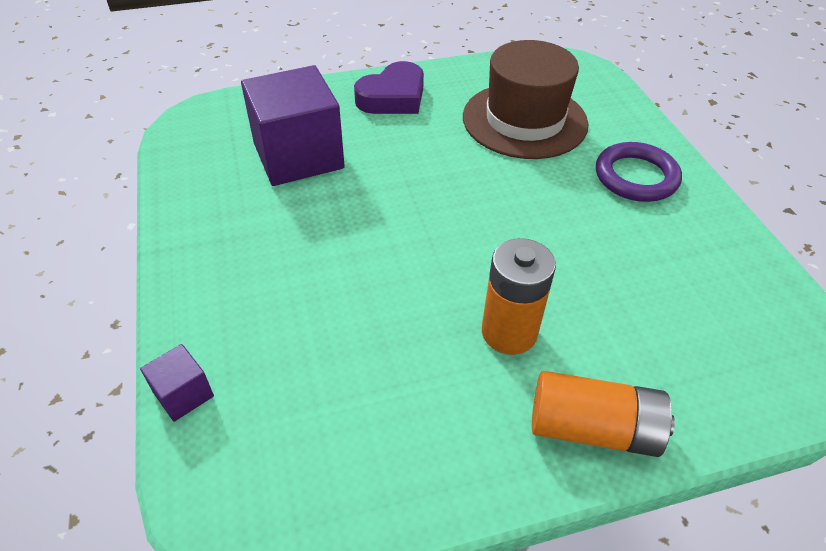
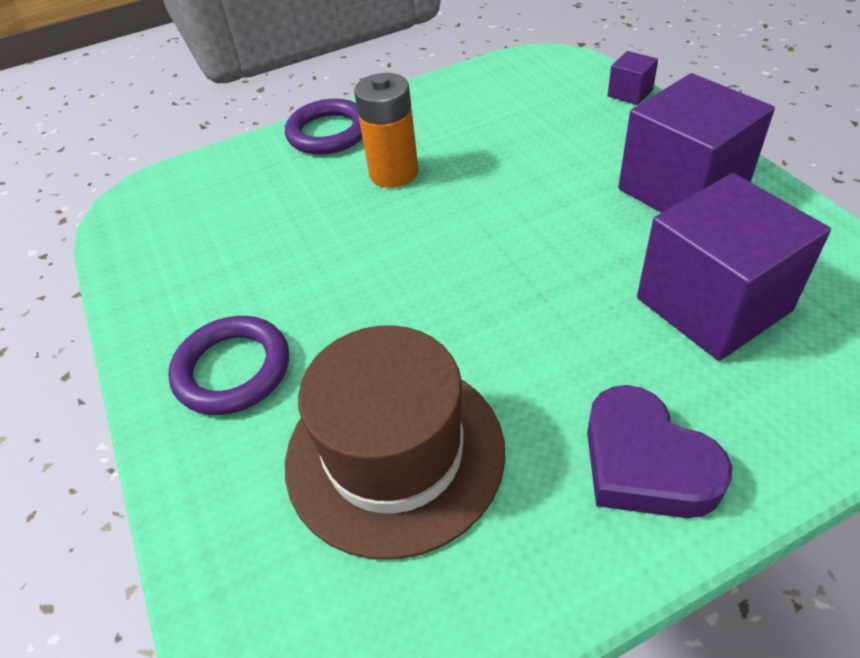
camera: 175 degrees right, 0 degrees up
(242, 244) = (682, 189): none -> purple cube
(393, 97) = (645, 463): purple heart -> purple heart turned 75 degrees counterclockwise
(593, 429) = (328, 133): orange battery -> purple ring

